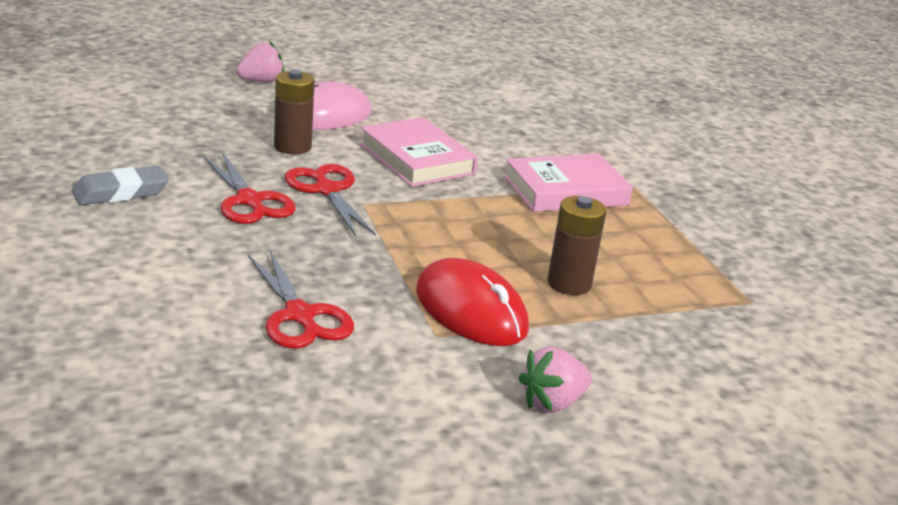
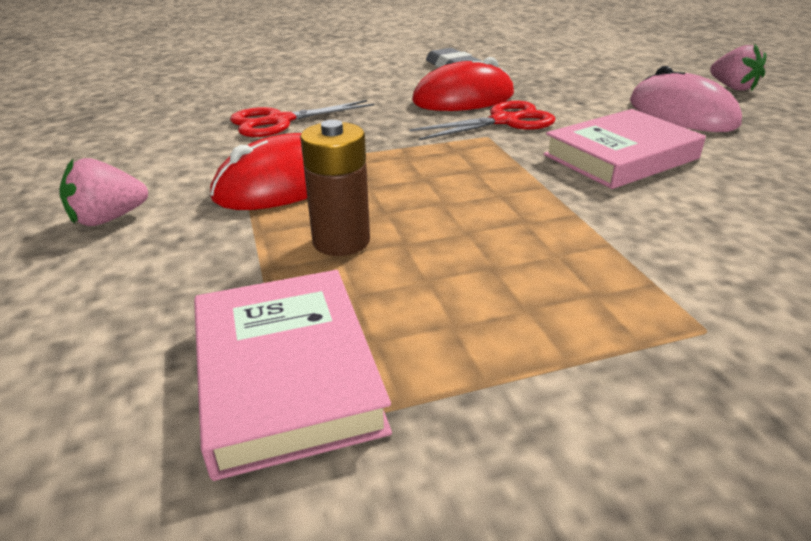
camera: 95 degrees right, 5 degrees up
(249, 200) = (463, 98): red scissors -> red mouse
(292, 147) = (588, 105): brown battery -> none
(552, 403) = (108, 219): pink strawberry -> pink strawberry turned 90 degrees counterclockwise
(565, 191) = (620, 254): pink book -> pink book (286, 374)

